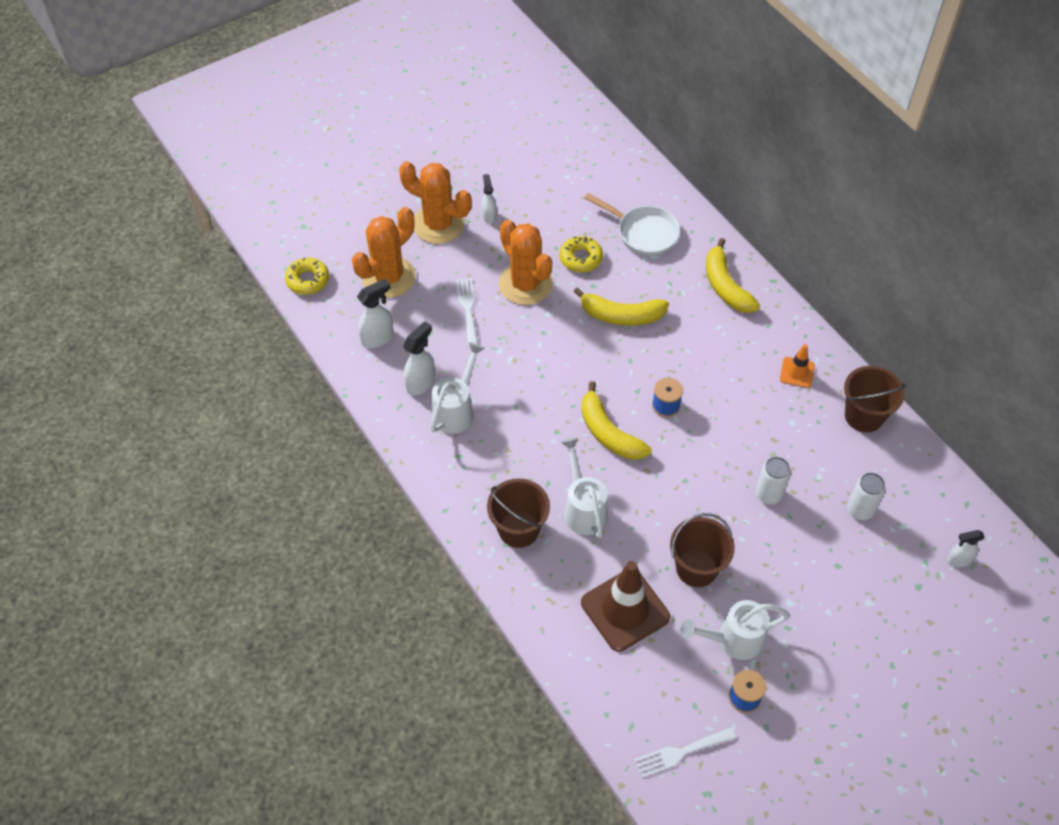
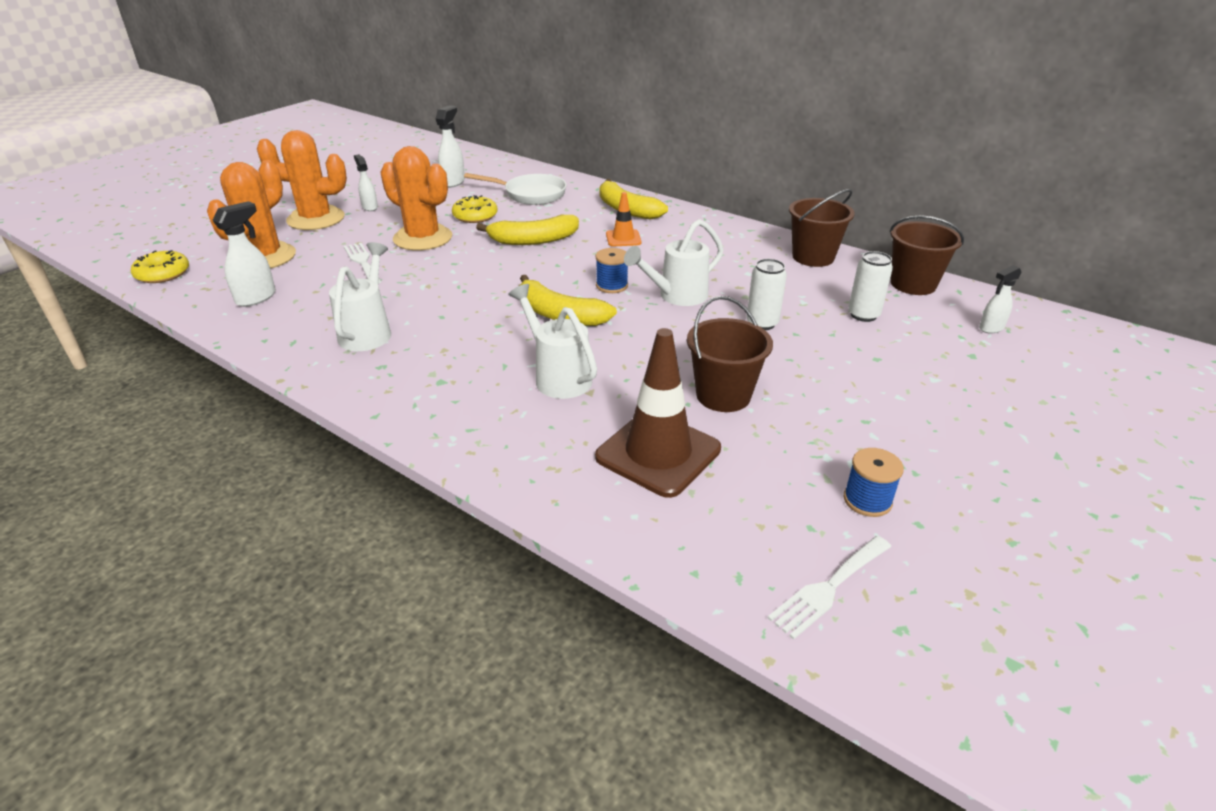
camera: 20 degrees left, 20 degrees down
(421, 383) = (317, 320): white spray bottle -> white spray bottle (453, 182)
(518, 529) = (482, 411): brown bucket -> brown bucket (913, 284)
(733, 640) = (811, 448): white watering can -> white watering can (677, 296)
(797, 372) = (729, 244): orange traffic cone -> orange traffic cone (623, 238)

